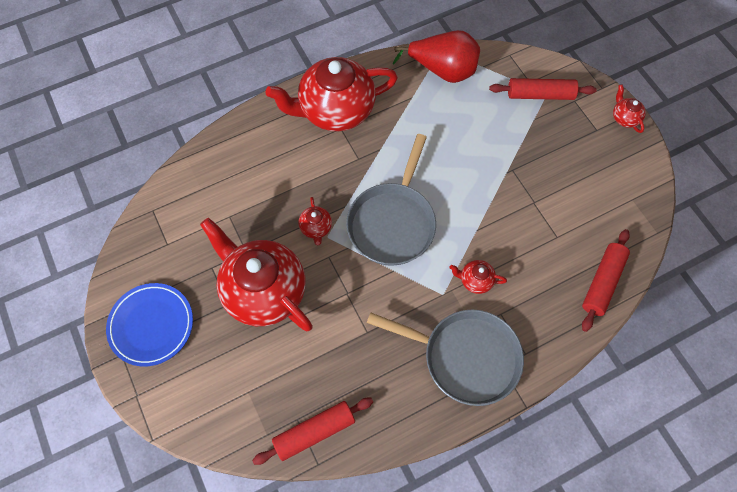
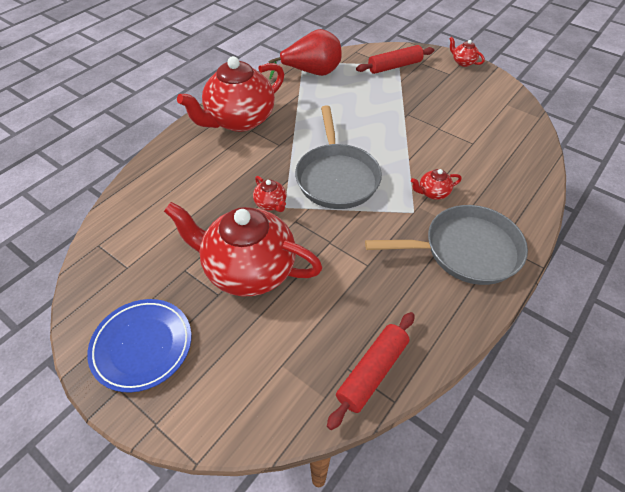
camera: 25 degrees left, 15 degrees down
(602, 282) = (528, 160): red rolling pin -> none

